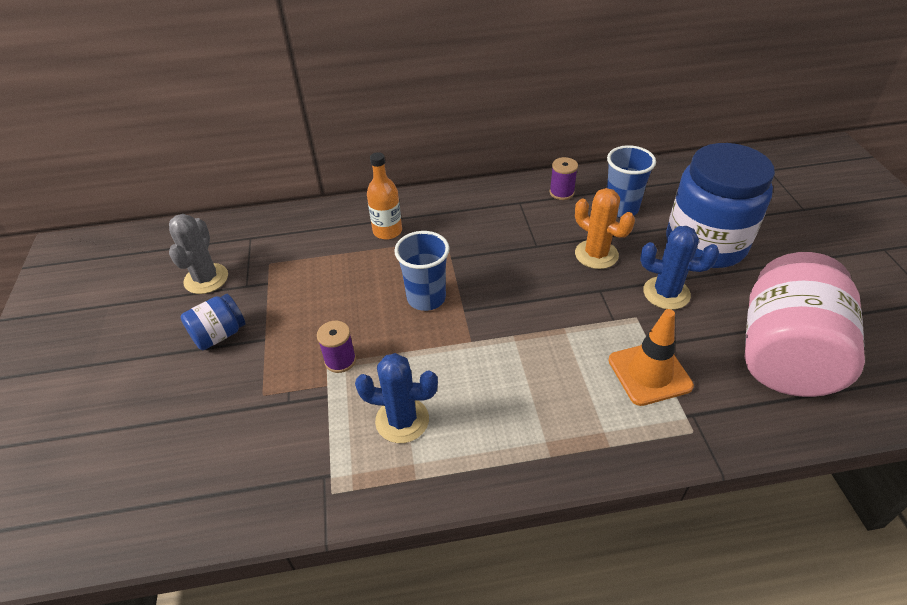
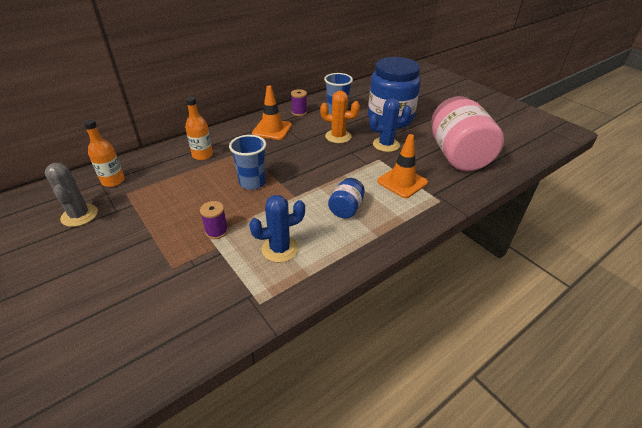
camera: 30 degrees left, 5 degrees down
(219, 334) = (113, 244): blue jar -> blue jar (346, 208)
(265, 239) = (113, 181): none -> orange bottle
(504, 213) = (272, 129): none -> orange traffic cone

